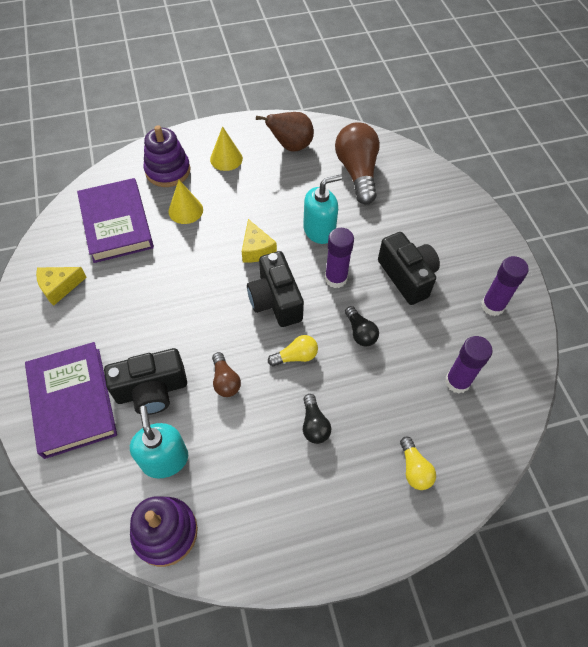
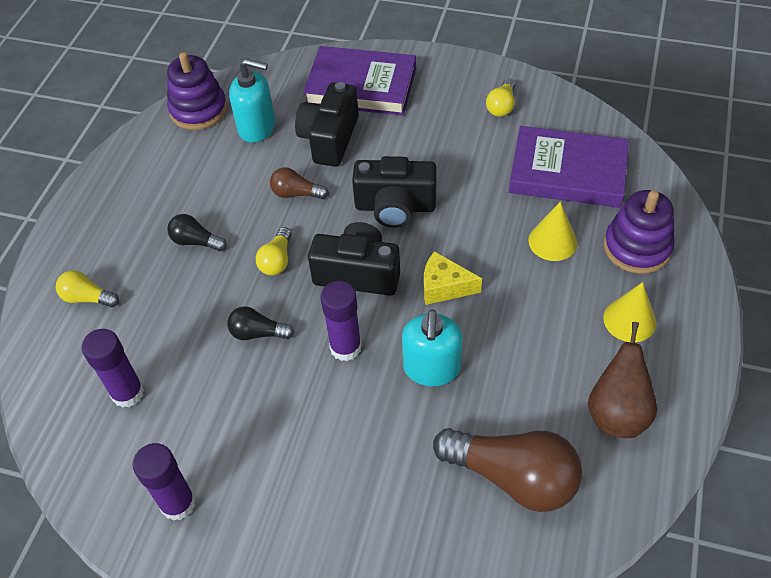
camera: 125 degrees right, 5 degrees down
(59, 287) = (501, 106): yellow cheese -> yellow light bulb
(407, 277) = (292, 429): black camera -> black camera (395, 207)

